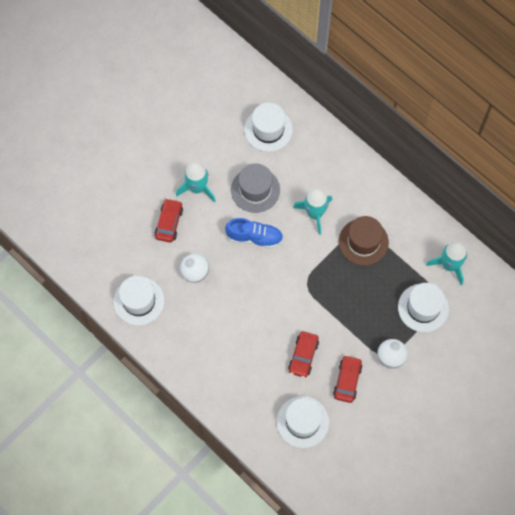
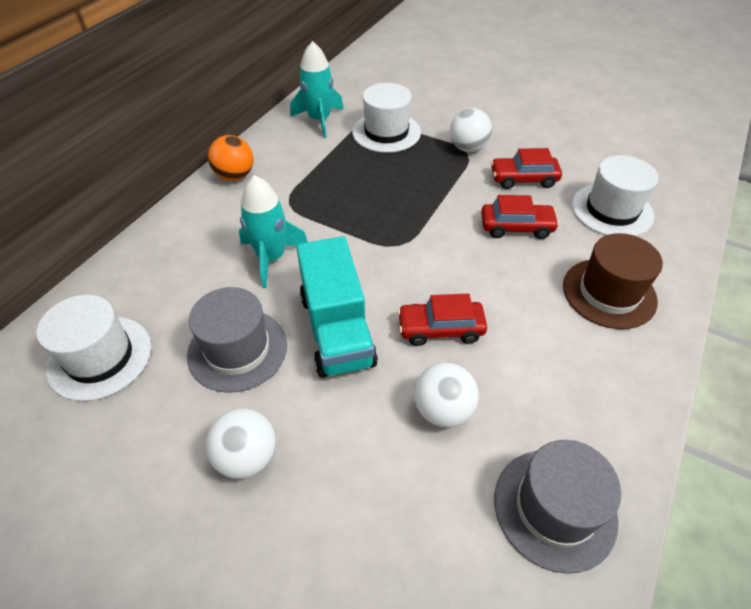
camera: 105 degrees left, 20 degrees down
(139, 301) = (554, 508): white hat -> grey hat
(169, 223) = (346, 495): red car -> red car (440, 329)
(197, 188) = (247, 457): turquoise rocket -> white ball
(254, 237) = (337, 329): blue shoe -> turquoise truck
(363, 242) = (307, 197): brown hat -> brown hat (609, 293)
(396, 202) = (235, 176): none -> orange ball

